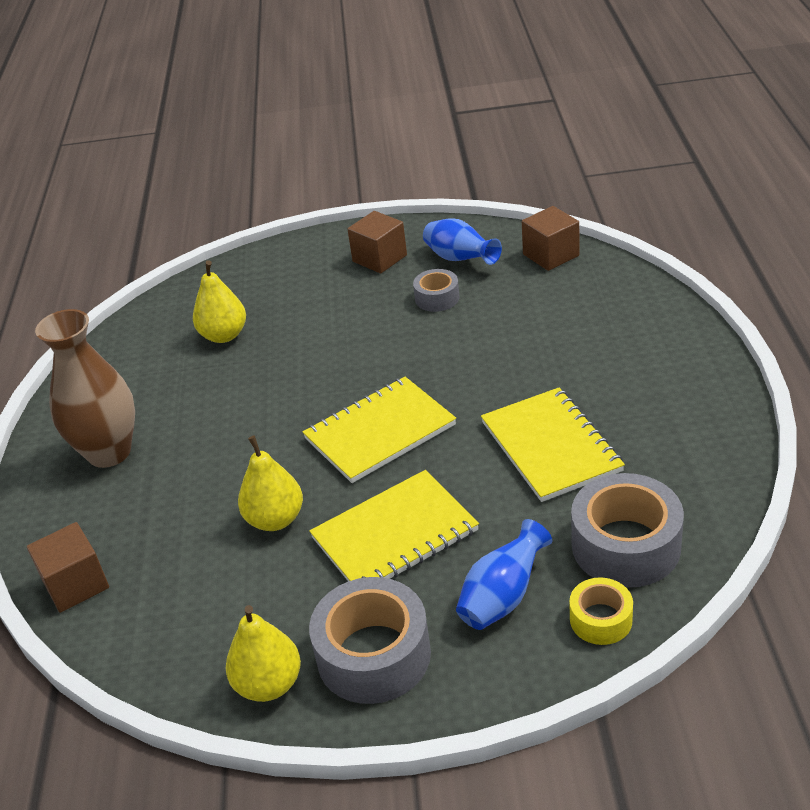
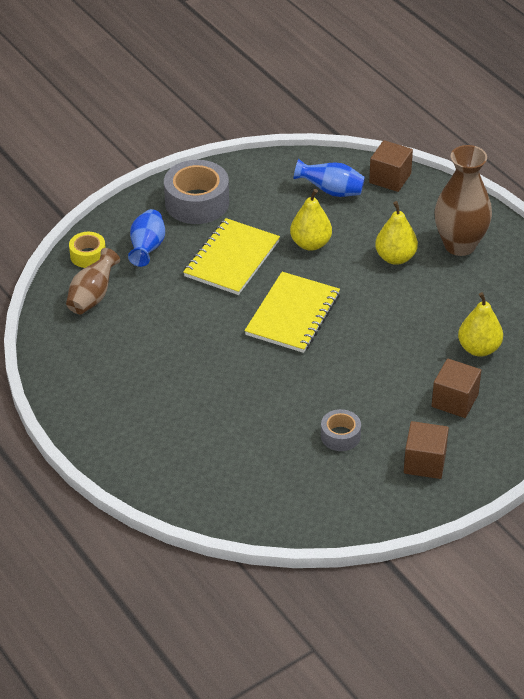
camera: 145 degrees right, 5 degrees up
(268, 684) = (240, 175): yellow pear -> yellow pear (395, 257)
(460, 259) = (353, 483): blue vase -> blue vase (331, 191)
(551, 255) = (276, 514): brown cube -> brown cube (455, 400)
(551, 446) = (171, 341): yellow notebook -> none
(625, 545) = (93, 296): grey tape -> brown vase

